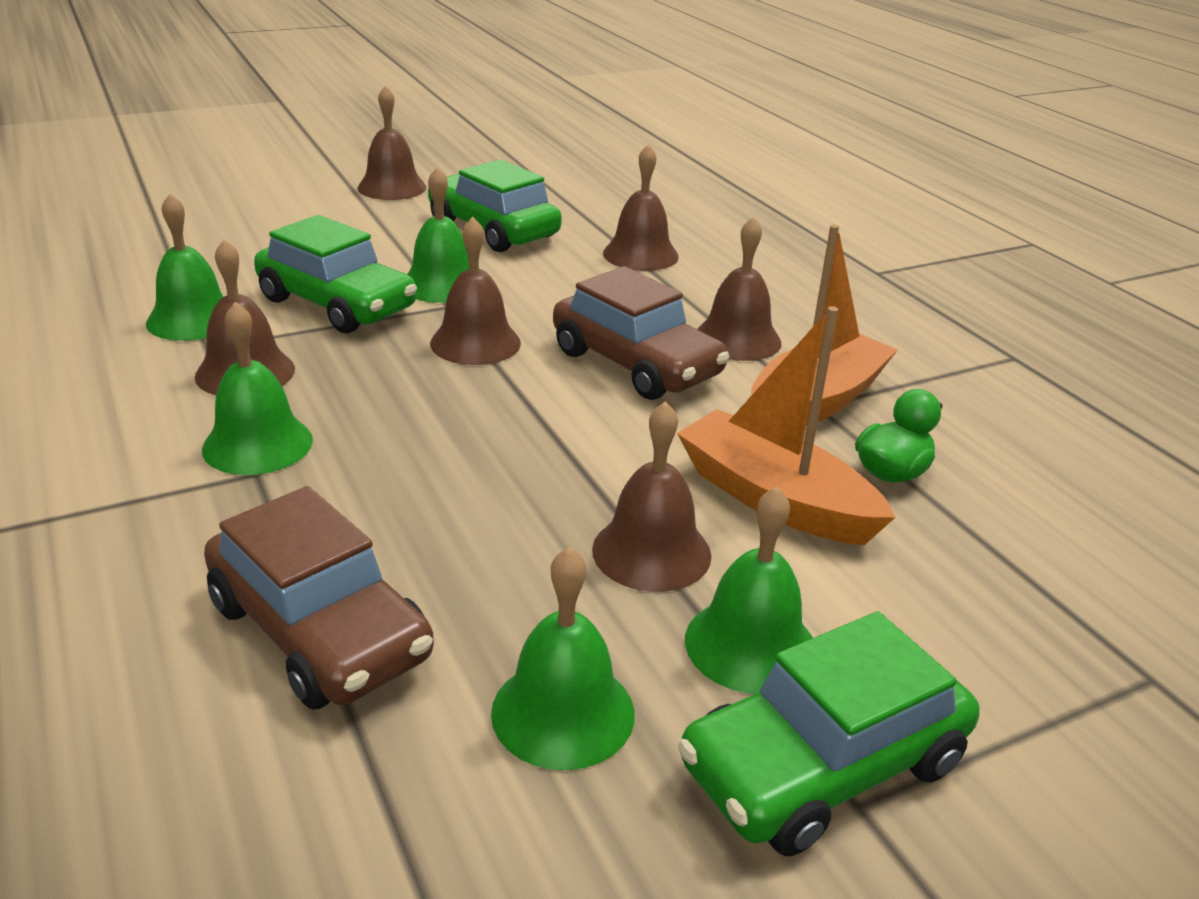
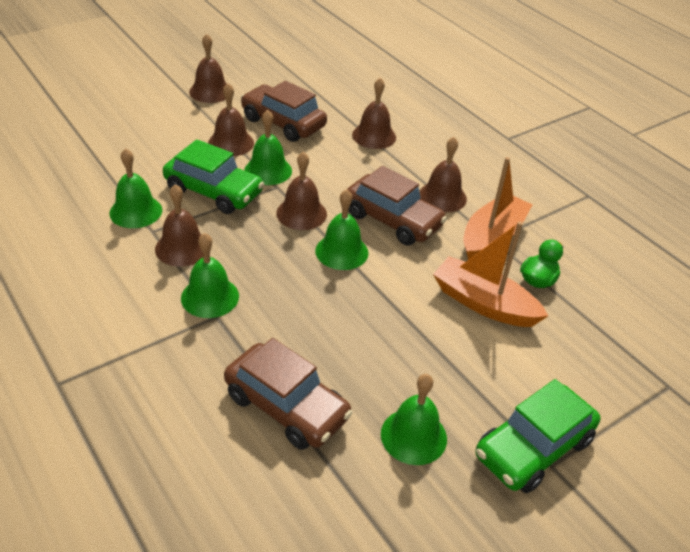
camera: 10 degrees left, 10 degrees up
(493, 230) = (283, 123): green car -> brown car
(651, 552) = (431, 342): brown bell -> brown bell (231, 143)
(750, 645) = (489, 390): green bell -> green bell (341, 251)

